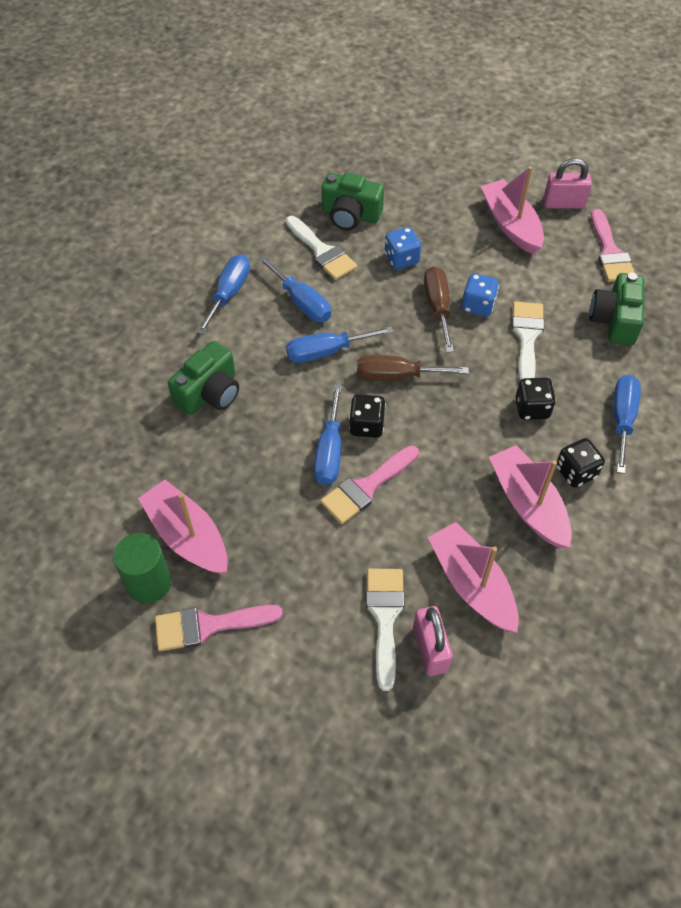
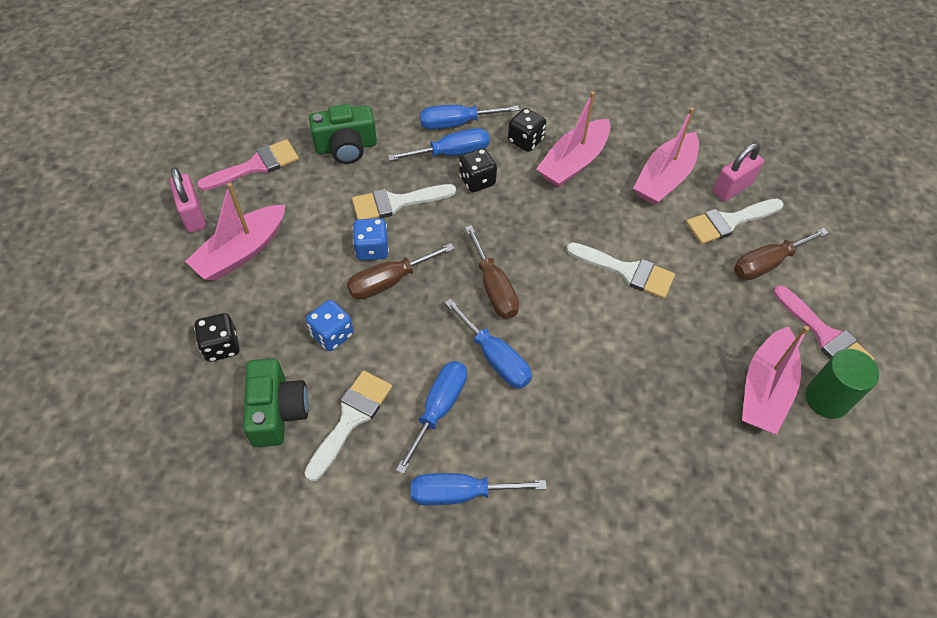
camera: 115 degrees left, 0 degrees up
(209, 393) = (605, 447): green camera -> none
(315, 623) = (767, 263): none -> brown screwdriver
(329, 451) = (609, 311): blue screwdriver -> blue screwdriver (452, 153)
(366, 425) = (564, 293): black dice -> black dice (221, 346)
(366, 487) = (626, 271): pink brush -> white brush

